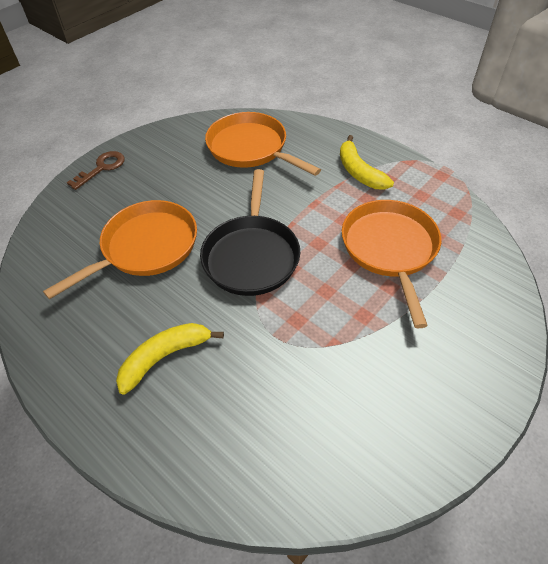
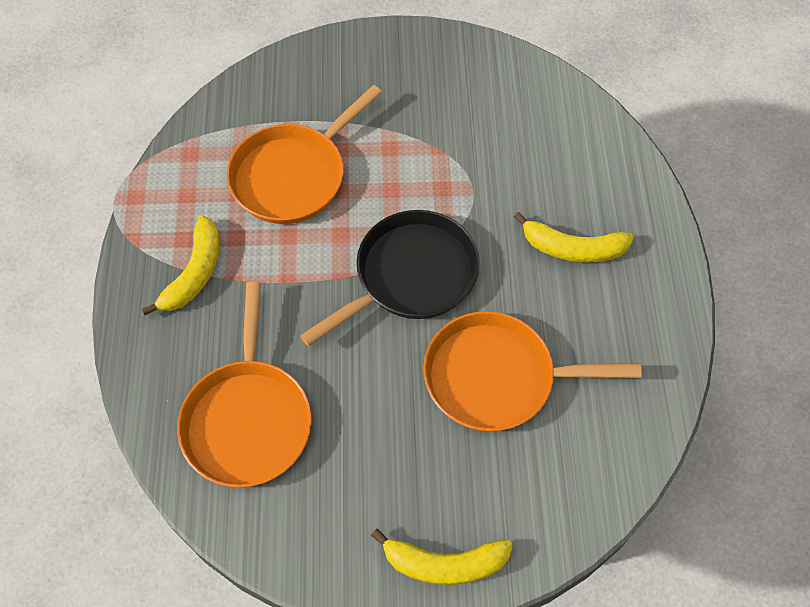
camera: 135 degrees left, 10 degrees up
(101, 168) = (444, 563): brown key -> yellow banana

